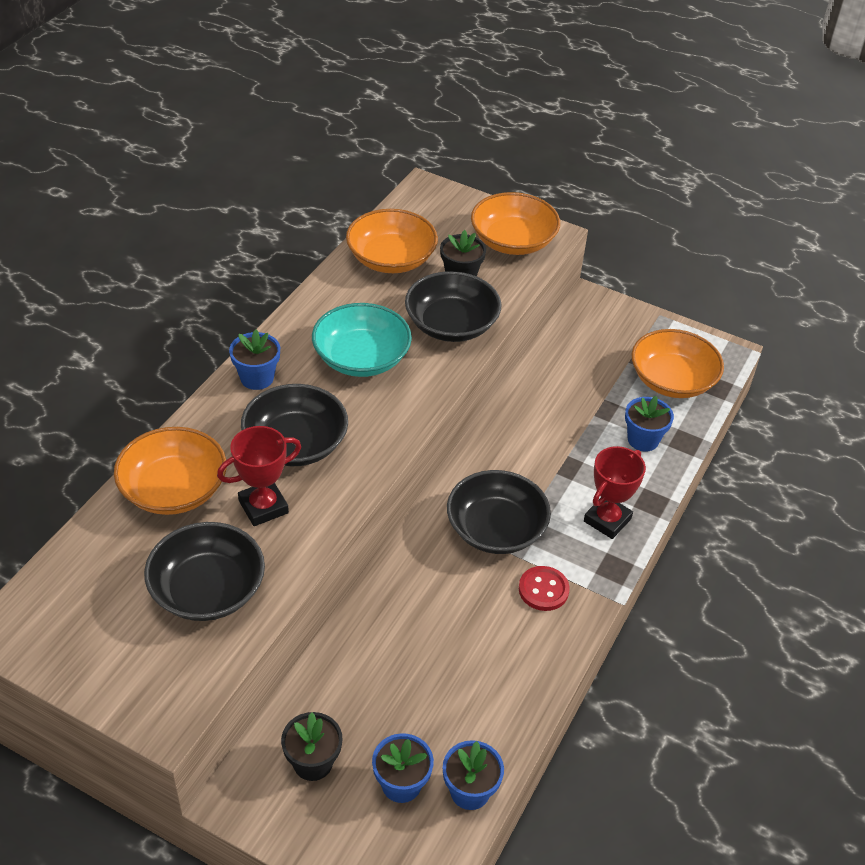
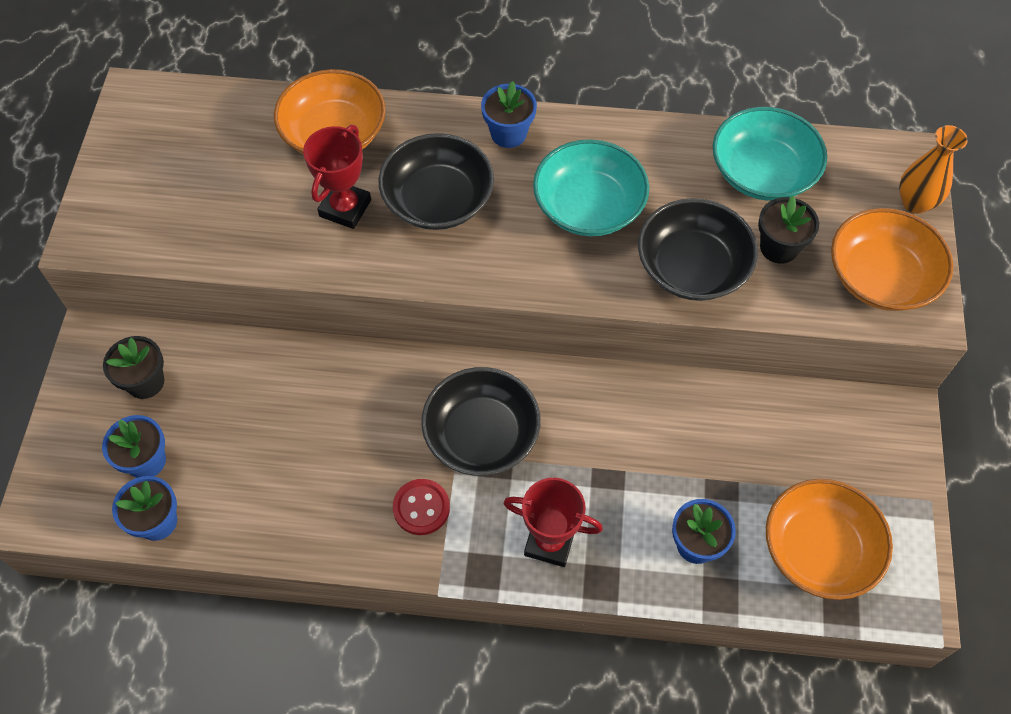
camera: 70 degrees right, 15 degrees up
(207, 590) = (230, 208): black bowl -> none
(263, 507) = (345, 208): red trophy -> red trophy turned 75 degrees clockwise
(391, 259) = (762, 172): orange bowl -> turquoise bowl
(463, 202) = (915, 203): none -> orange vase

